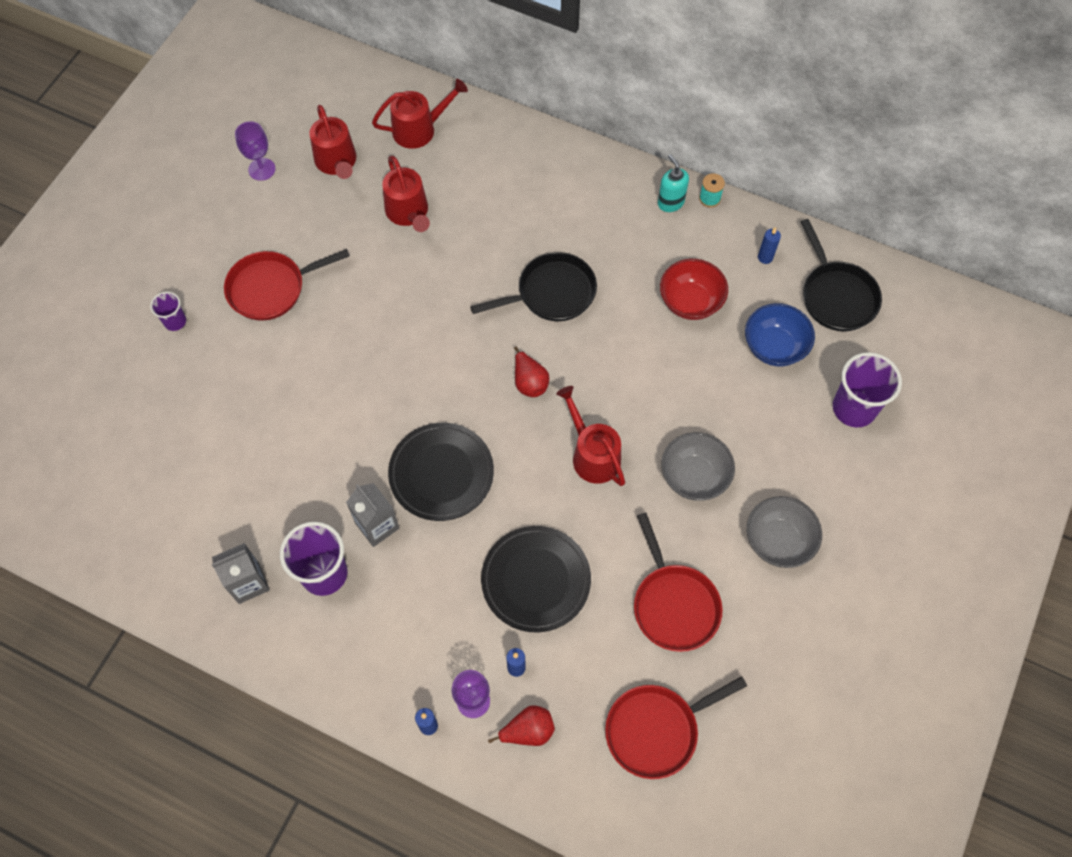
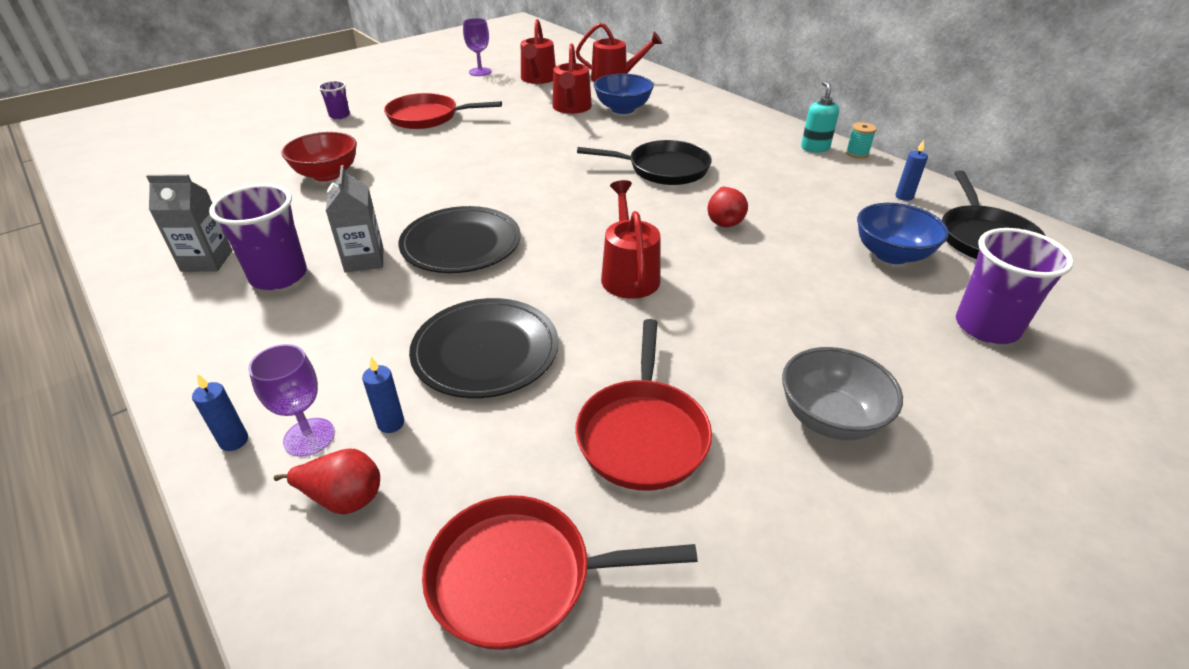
camera: 25 degrees right, 25 degrees down
(461, 195) = (622, 109): none -> blue bowl
(529, 382) = (600, 212): red pear -> red pear (724, 221)
(690, 302) = (805, 204): red bowl -> red bowl (327, 174)
(694, 477) = (740, 324): grey bowl -> none

